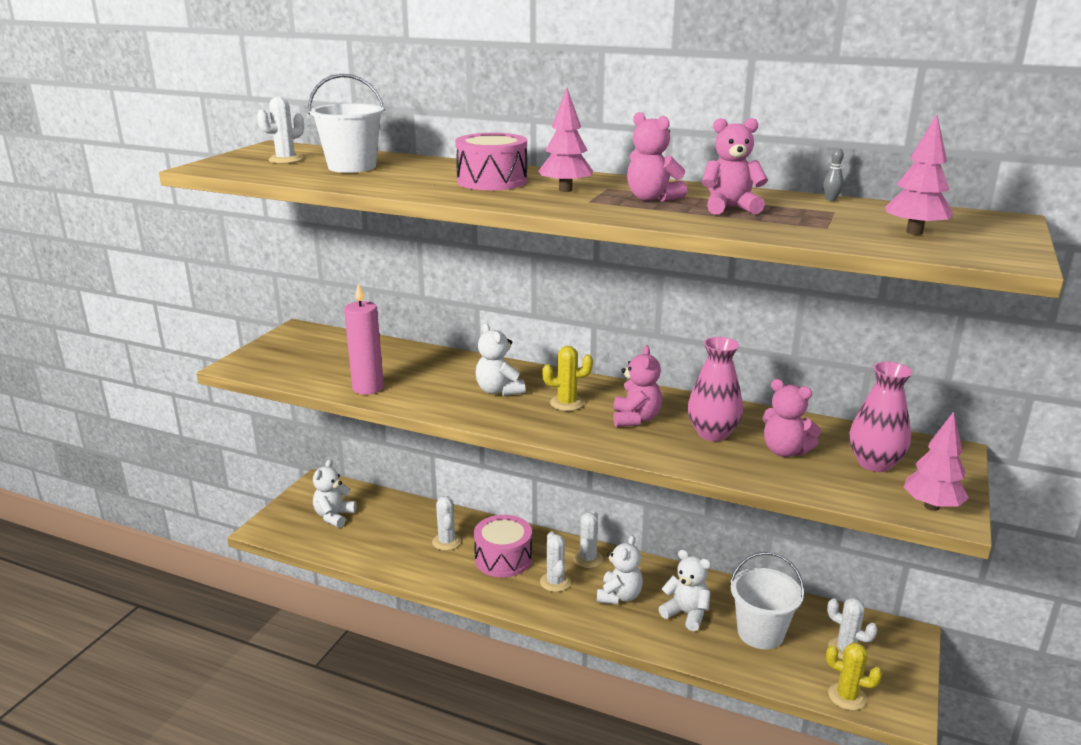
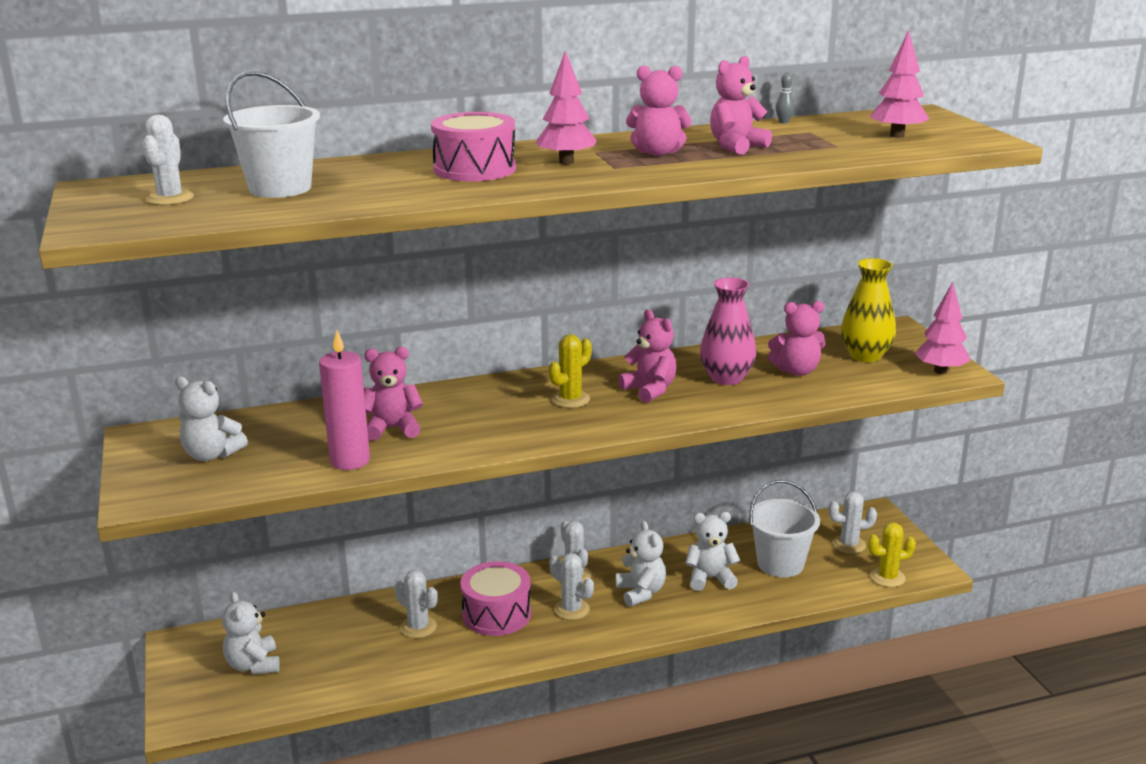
camera: 40 degrees left, 0 degrees up
(425, 377) = (392, 428): none -> pink teddy bear
(499, 391) = (489, 412): white teddy bear -> white teddy bear (211, 455)
(874, 463) = (865, 356): pink vase -> yellow vase

